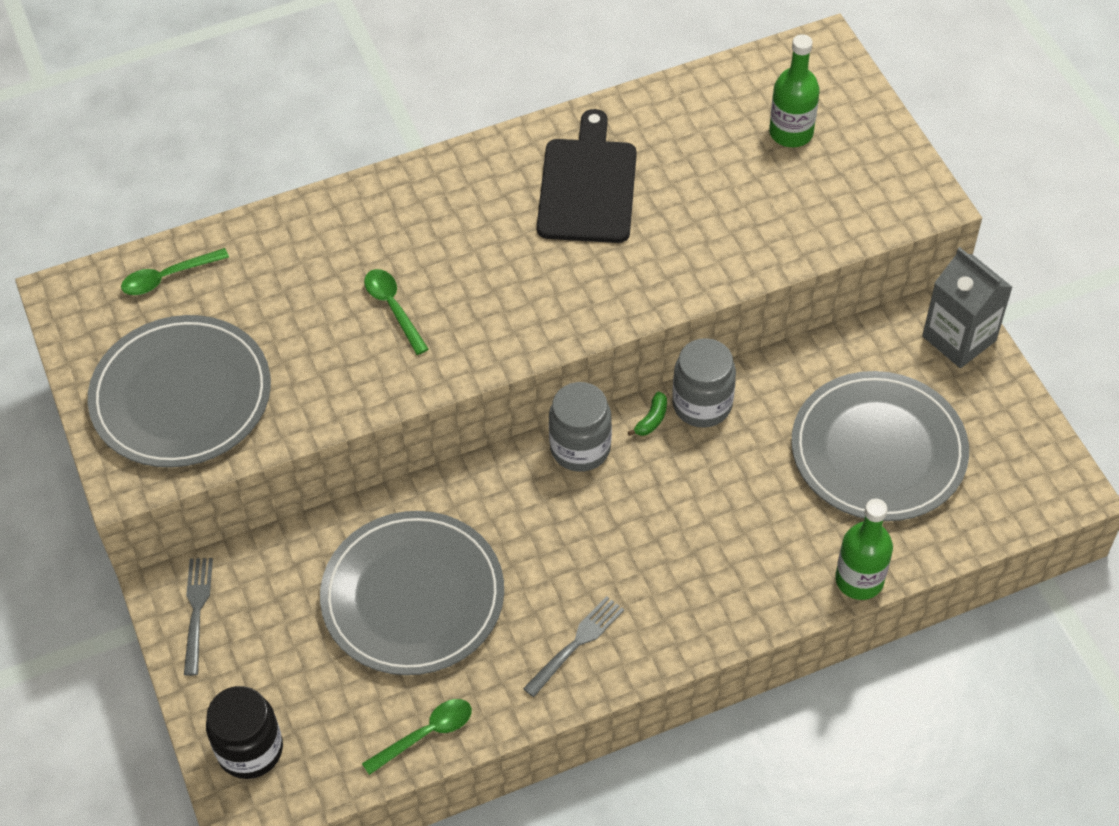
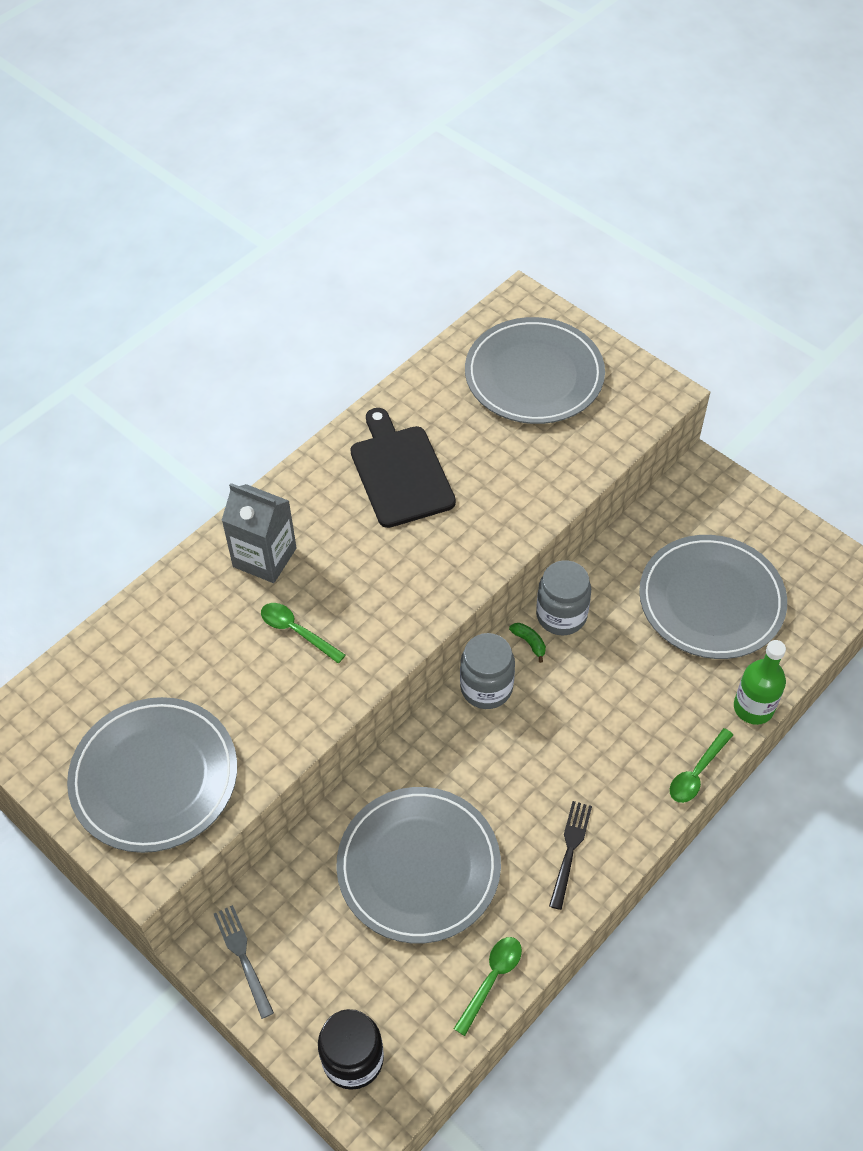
camera: 25 degrees left, 0 degrees up
(168, 277) = (87, 677): green spoon -> green spoon (697, 772)
(576, 644) = (570, 850): grey fork -> black fork
(651, 419) = (529, 642): green banana -> green banana turned 45 degrees counterclockwise
(791, 133) = (534, 375): green bottle -> grey plate
(959, 338) = (721, 491): grey carton -> grey carton (264, 557)

